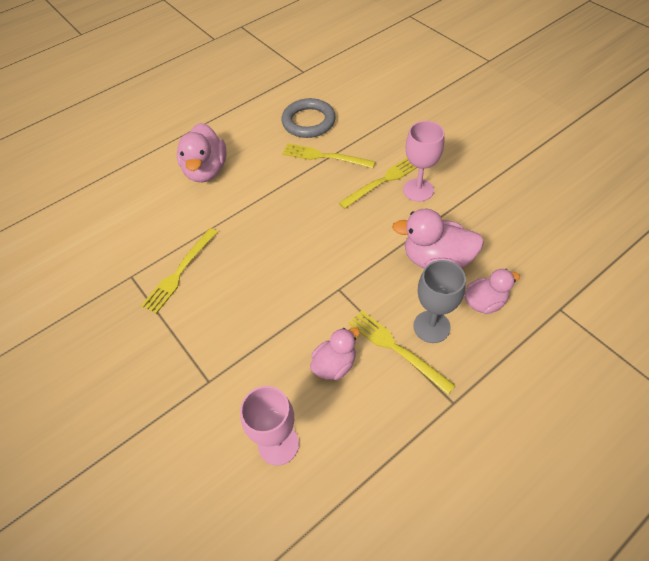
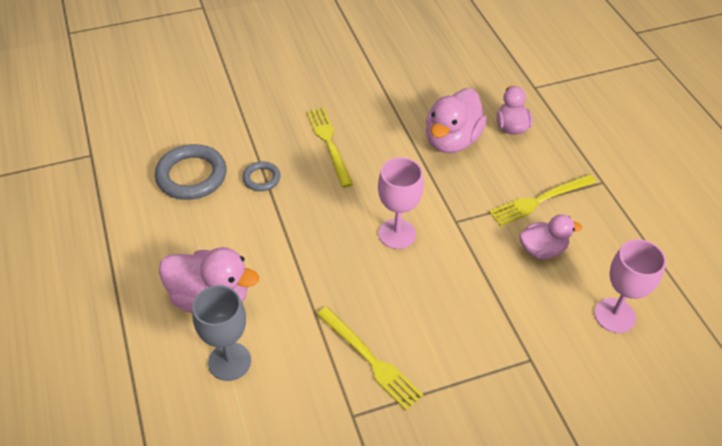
camera: 75 degrees left, 5 degrees down
(324, 156) = (261, 178): yellow fork -> grey ring
(334, 364) = (542, 250): pink duck -> pink duck turned 105 degrees clockwise
(418, 190) = (357, 122): pink goblet -> pink goblet (397, 234)
(431, 326) = (524, 169): grey goblet -> grey goblet (229, 361)

